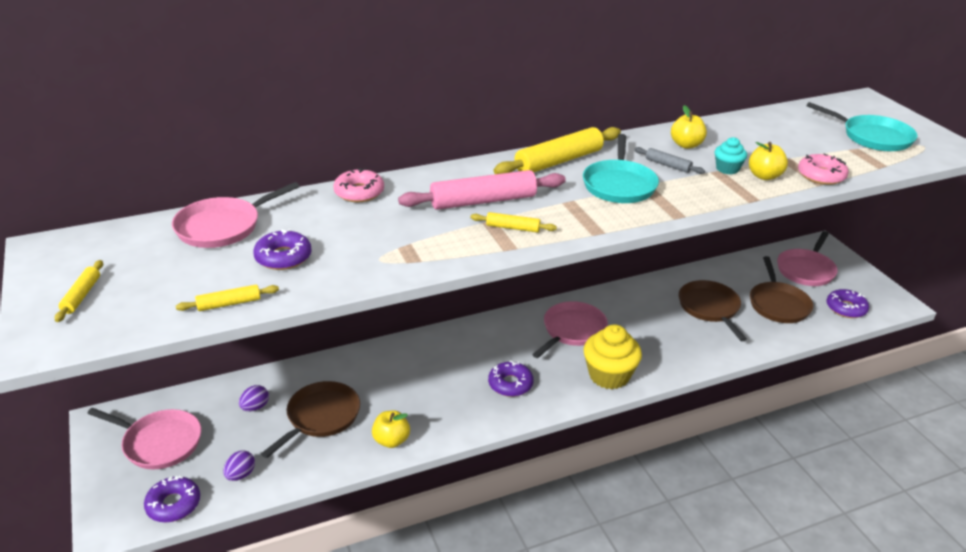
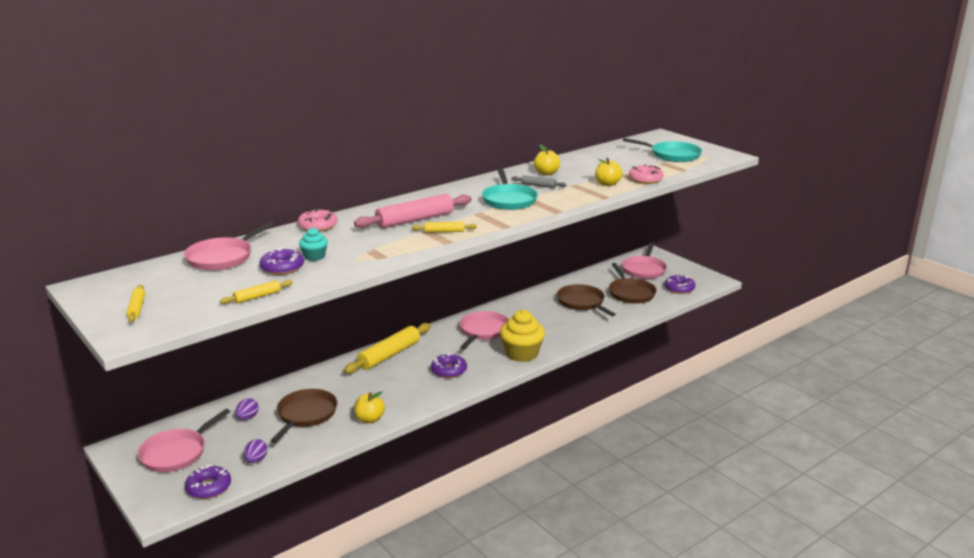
camera: 15 degrees left, 10 degrees down
(159, 443) = (176, 453): pink pan -> pink pan turned 120 degrees clockwise
(558, 161) = (459, 192): yellow rolling pin -> yellow rolling pin (389, 355)
(727, 169) = (580, 183): turquoise cupcake -> turquoise cupcake (314, 256)

